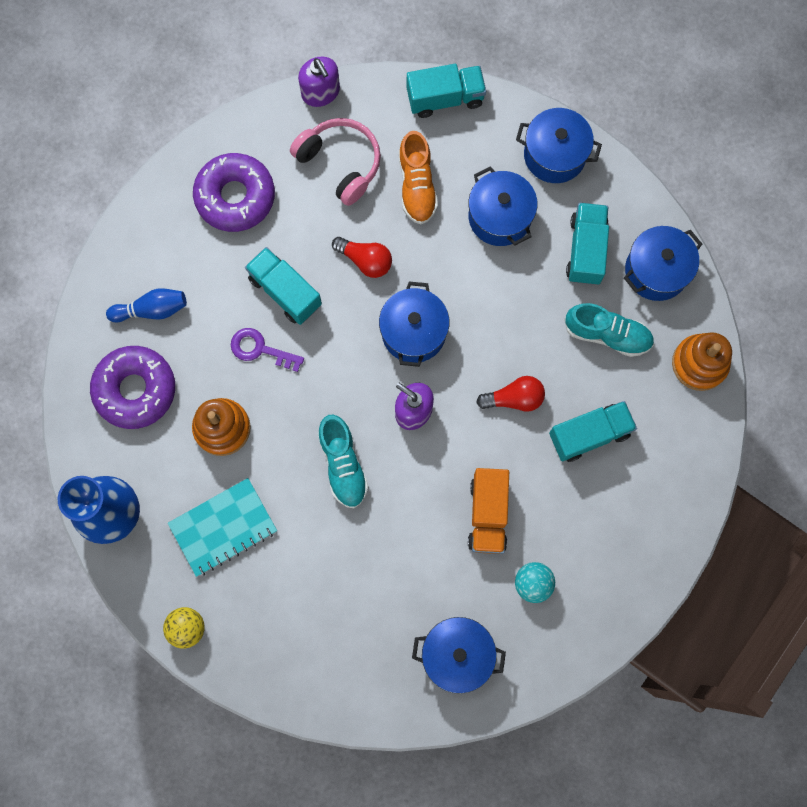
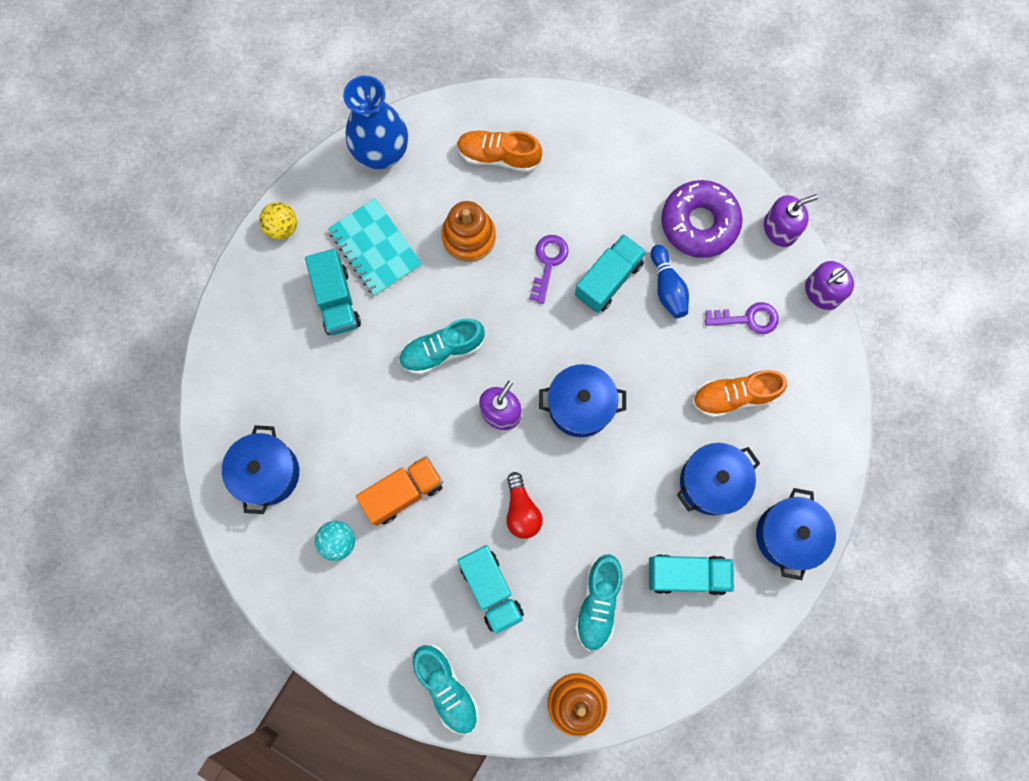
camera: 85 degrees right, 0 degrees up
(135, 390) = (498, 156): purple donut -> orange shoe
(152, 310) = (577, 161): blue bowling pin -> blue bowling pin (667, 287)
(251, 121) = (780, 229): none -> purple soap dispenser
(340, 163) = (748, 319): pink headphones -> purple key
(365, 260) = (649, 352): red light bulb -> none
(445, 98) = (834, 417): turquoise truck -> turquoise truck (336, 300)
(487, 514) = (403, 492): orange truck -> orange truck turned 150 degrees clockwise
(656, 271) = (673, 652): blue pot -> none
(680, 484) = (446, 688): none -> turquoise shoe

